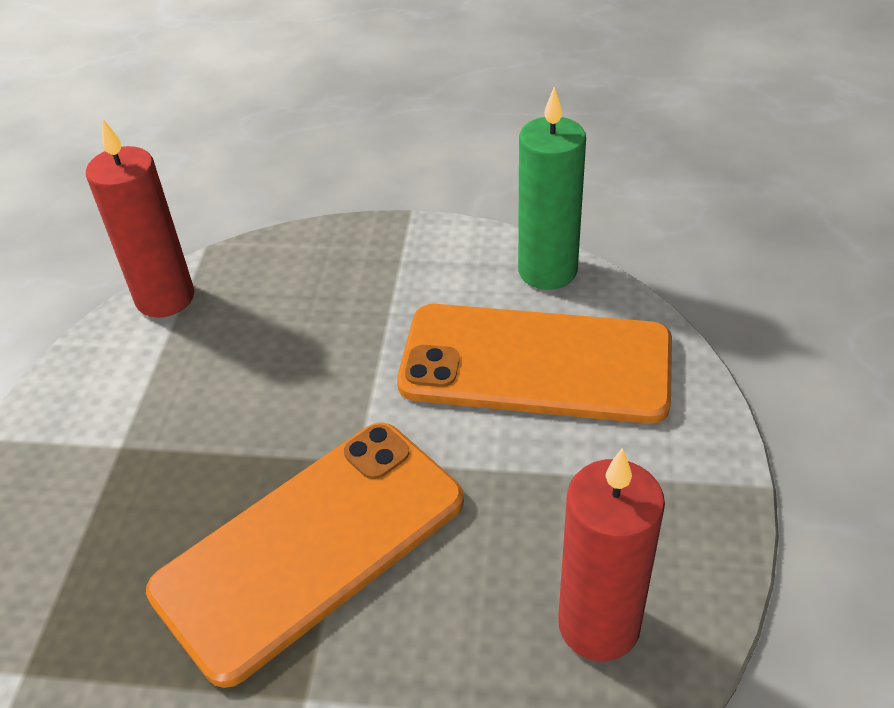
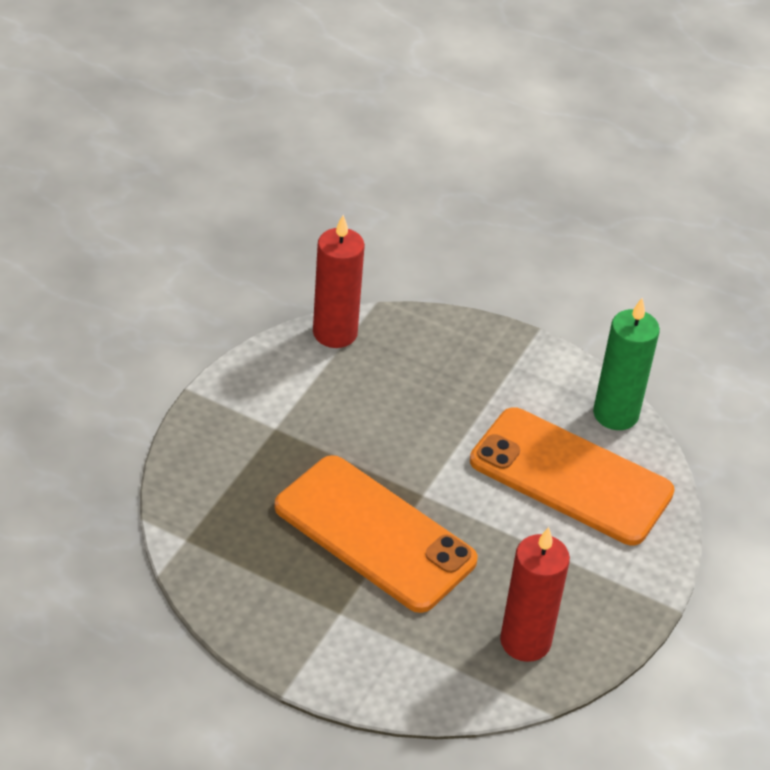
camera: 15 degrees right, 0 degrees up
(311, 546) = (374, 534): orange phone -> orange phone turned 60 degrees clockwise

